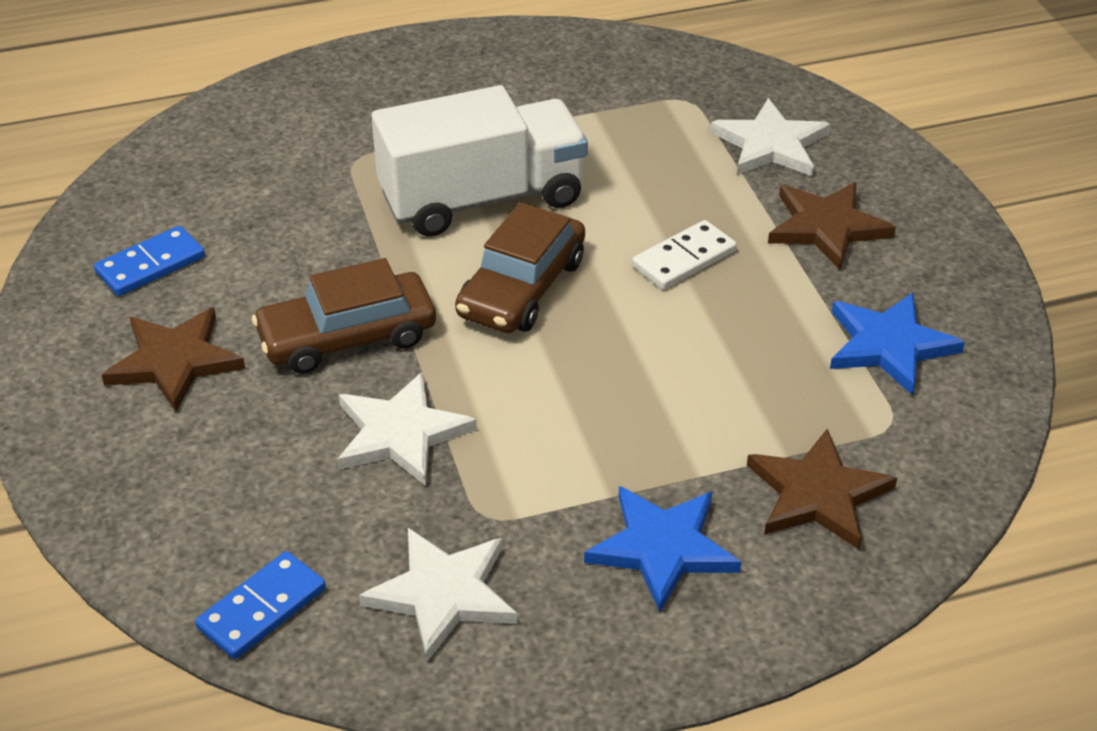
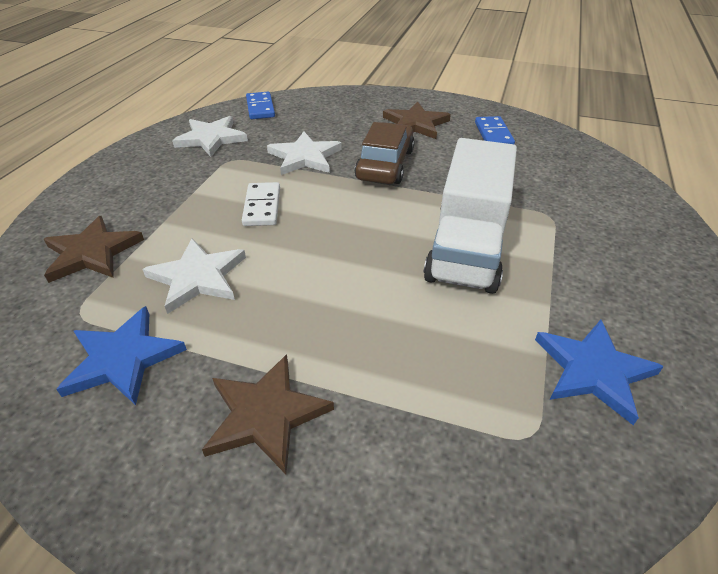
camera: 125 degrees right, 0 degrees up
(521, 288) = (364, 227): brown car -> none
(662, 548) = (146, 192): blue star -> blue star (593, 370)
(684, 259) = (318, 306): white domino -> white domino (262, 206)
(770, 144) = (410, 457): white star -> white star (198, 277)

